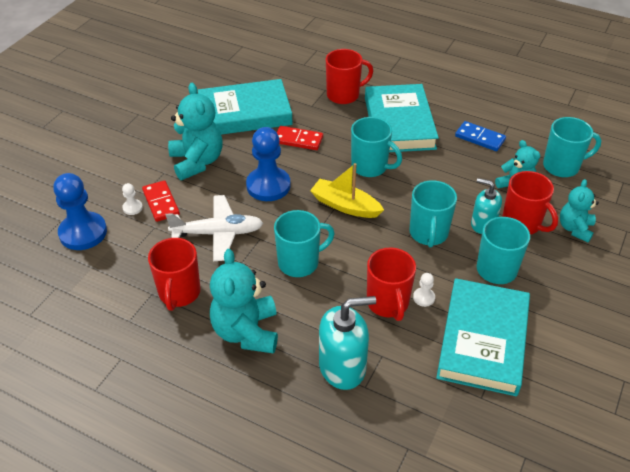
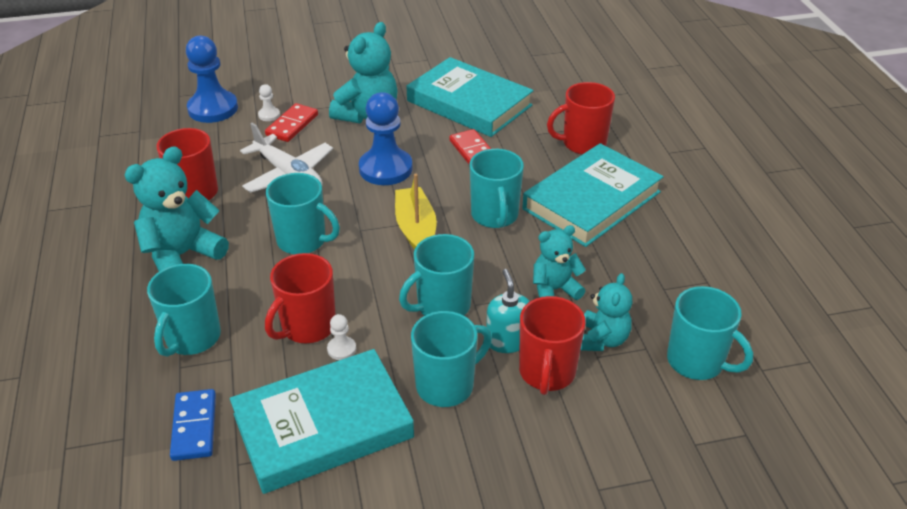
camera: 50 degrees right, 5 degrees down
(342, 367) = (192, 338): turquoise soap dispenser -> turquoise mug
(344, 95) = (582, 144): red mug -> red mug turned 135 degrees clockwise
(480, 138) = (651, 270): blue domino -> blue domino (194, 427)
(575, 228) = (595, 425): turquoise teddy bear -> turquoise teddy bear (554, 290)

